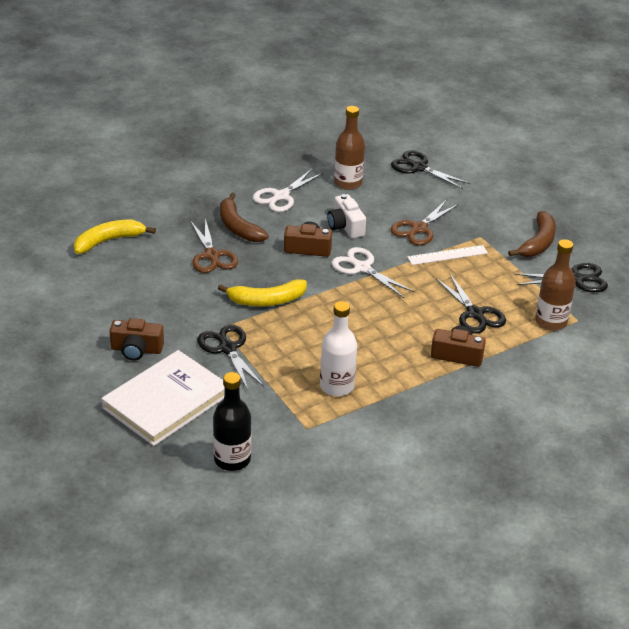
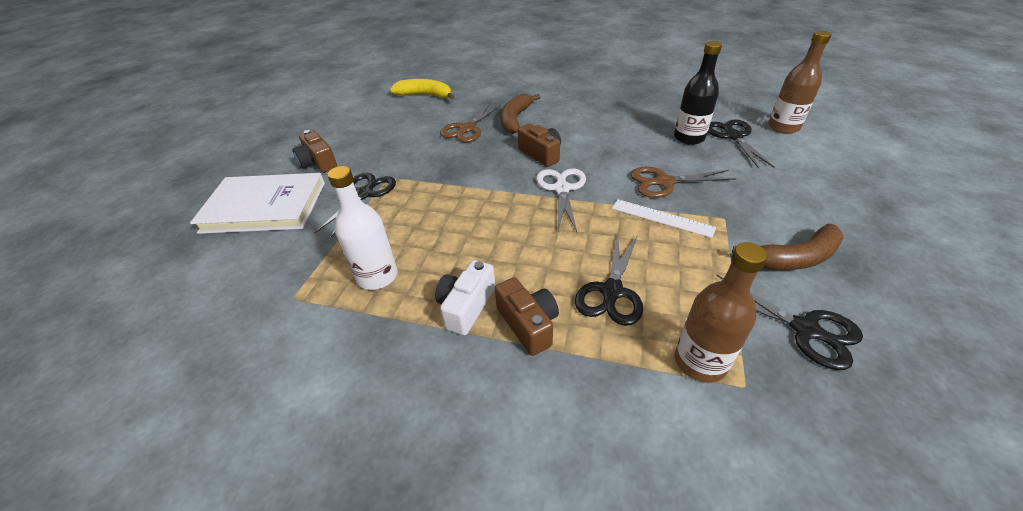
camera: 50 degrees right, 5 degrees up
(232, 459) = (206, 282): black bottle -> black bottle (689, 138)
(266, 301) = (448, 175): yellow banana -> none
(281, 196) = (578, 113): white scissors -> none
(345, 226) = (597, 152): white camera -> white camera (466, 306)
(348, 183) = (647, 124): brown bottle -> brown bottle (783, 127)

